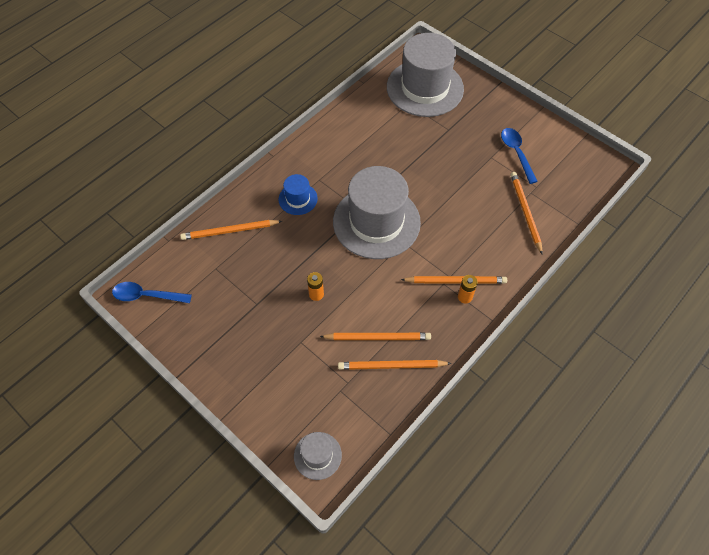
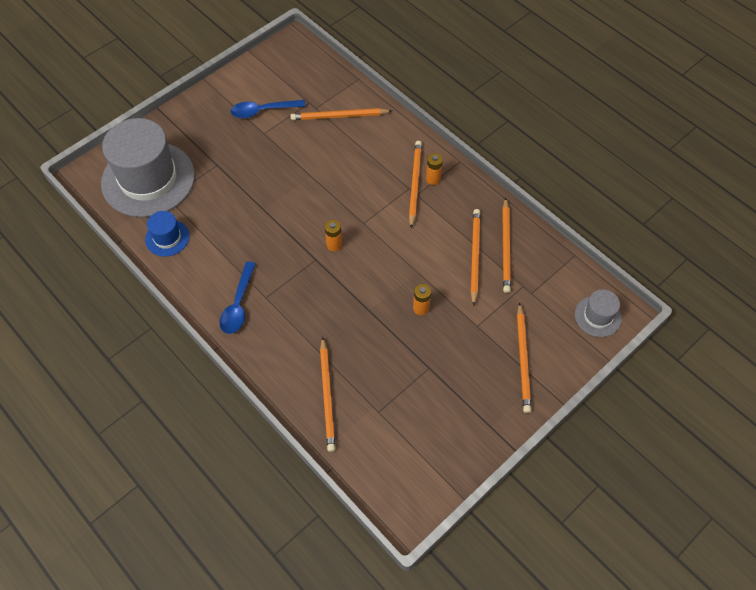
camera: 85 degrees left, 0 degrees up
(147, 296) = (410, 489): blue spoon -> blue spoon (238, 304)
(266, 383) = (523, 359): none -> orange pencil
(298, 199) = (290, 320): blue hat -> blue hat (167, 238)
(376, 222) = (334, 245): grey hat -> orange battery

